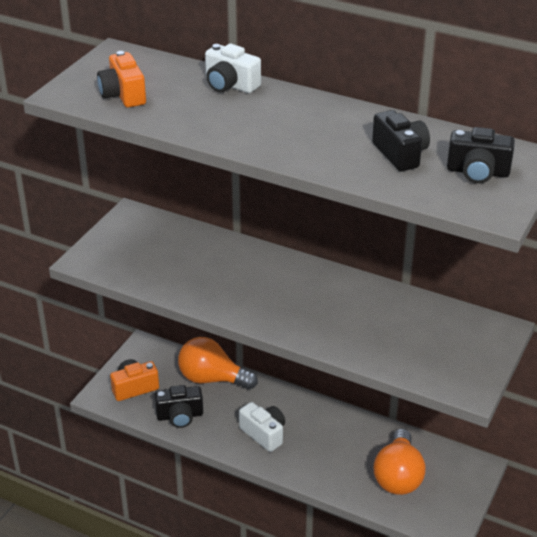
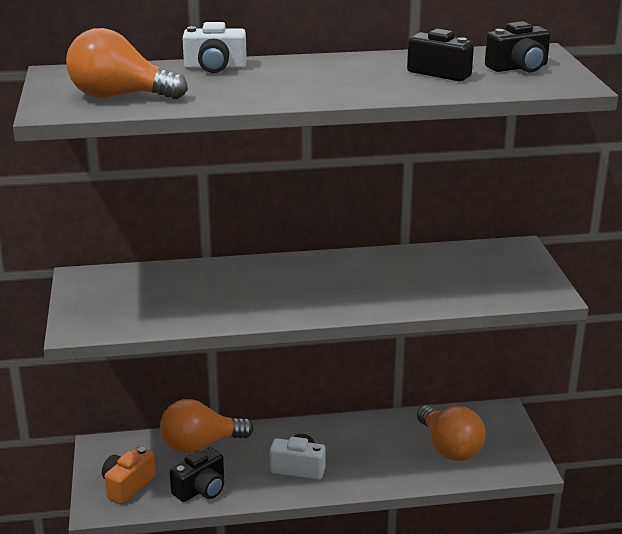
camera: 35 degrees left, 10 degrees down
(123, 95) = (119, 96): orange camera -> orange light bulb

